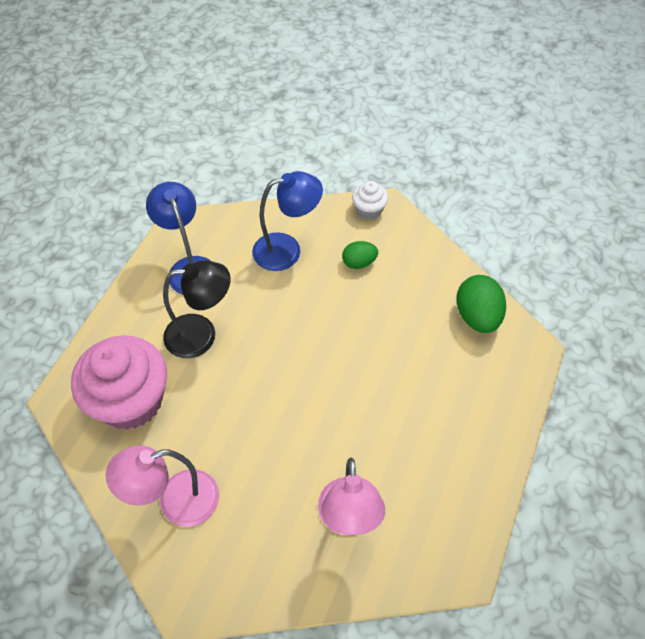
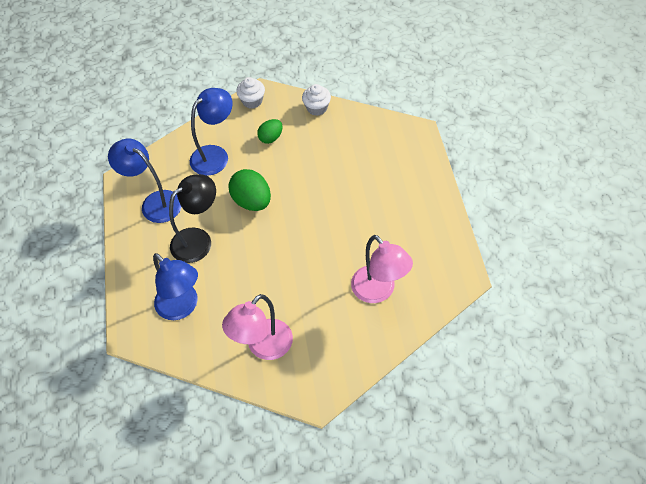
camera: 30 degrees left, 0 degrees up
(131, 400) = (182, 307): pink cupcake -> blue lamp
(434, 256) = (317, 108): none -> white cupcake
(477, 316) = (370, 131): green egg -> green egg (252, 201)

